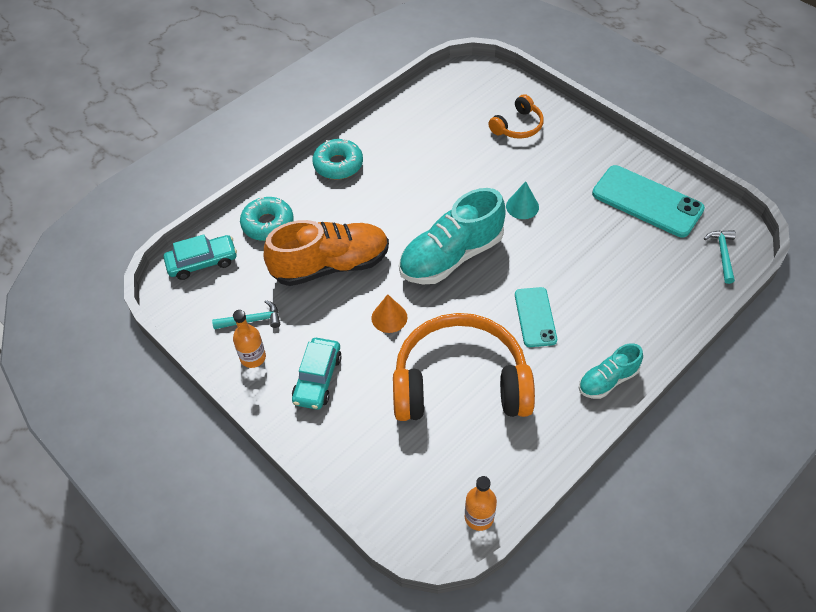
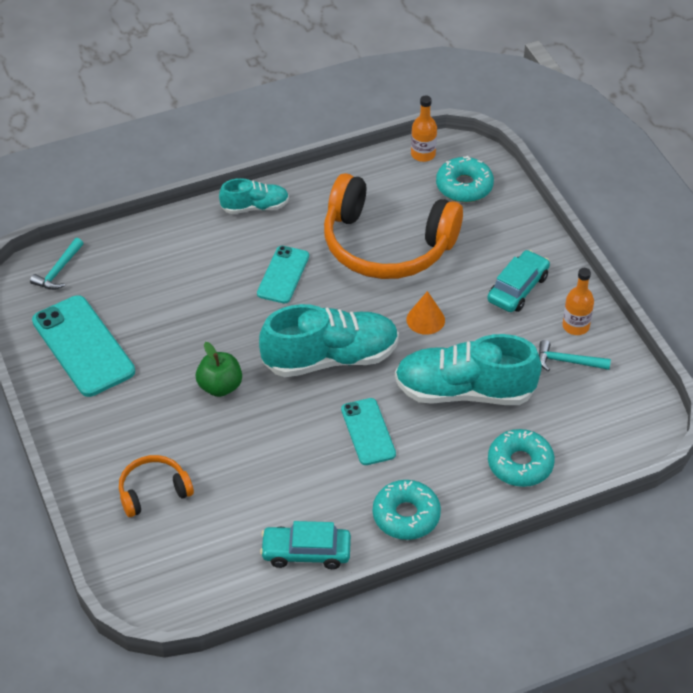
camera: 160 degrees left, 5 degrees down
(202, 262) = (608, 442): turquoise car -> turquoise car (306, 552)
(330, 265) = (464, 391): orange shoe -> turquoise shoe
(392, 210) = (368, 432): none -> turquoise phone
(415, 487) = (464, 186): none -> turquoise donut
(522, 206) = (220, 386): turquoise cone -> green apple

